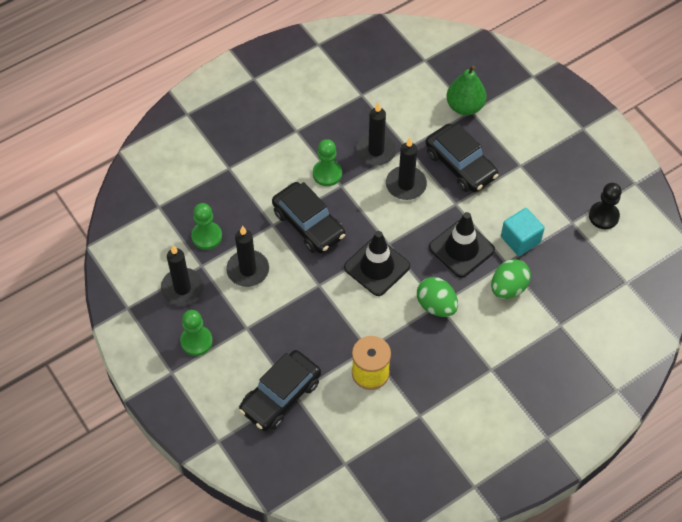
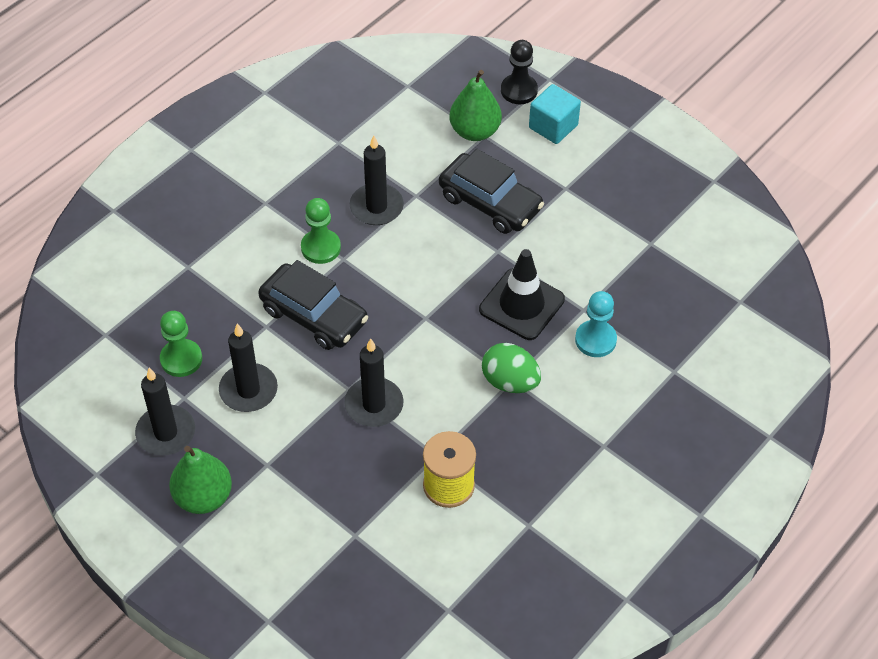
camera: 15 degrees left, 5 degrees down
(196, 341) = (203, 497): green pawn -> green pear
(280, 396) = (337, 542): black car -> none
(377, 267) = (419, 350): black traffic cone -> none
(406, 185) = (427, 241): black candle -> black candle (374, 404)
(508, 288) = (595, 340): green egg -> turquoise pawn
(520, 239) = (593, 277): turquoise cube -> turquoise cube (553, 126)
(603, 216) = (688, 228): black pawn -> black pawn (519, 90)

